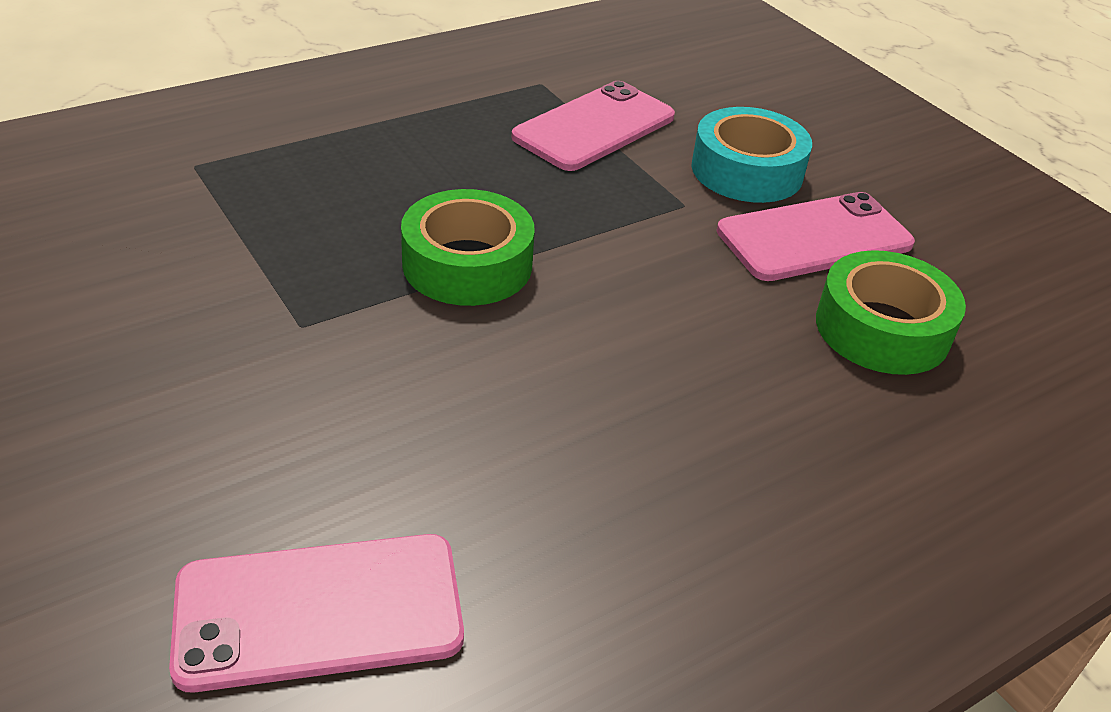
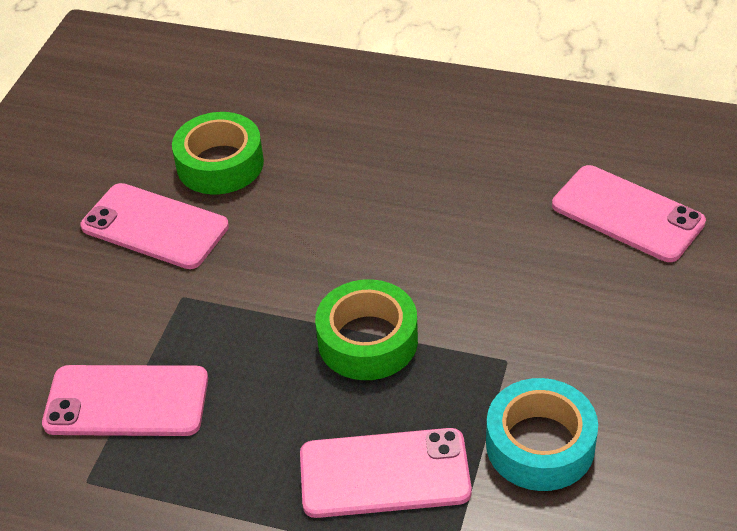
camera: 125 degrees left, 5 degrees up
(319, 187) = (384, 474): none -> pink phone
(747, 171) = (101, 294): turquoise tape -> turquoise tape (540, 445)

